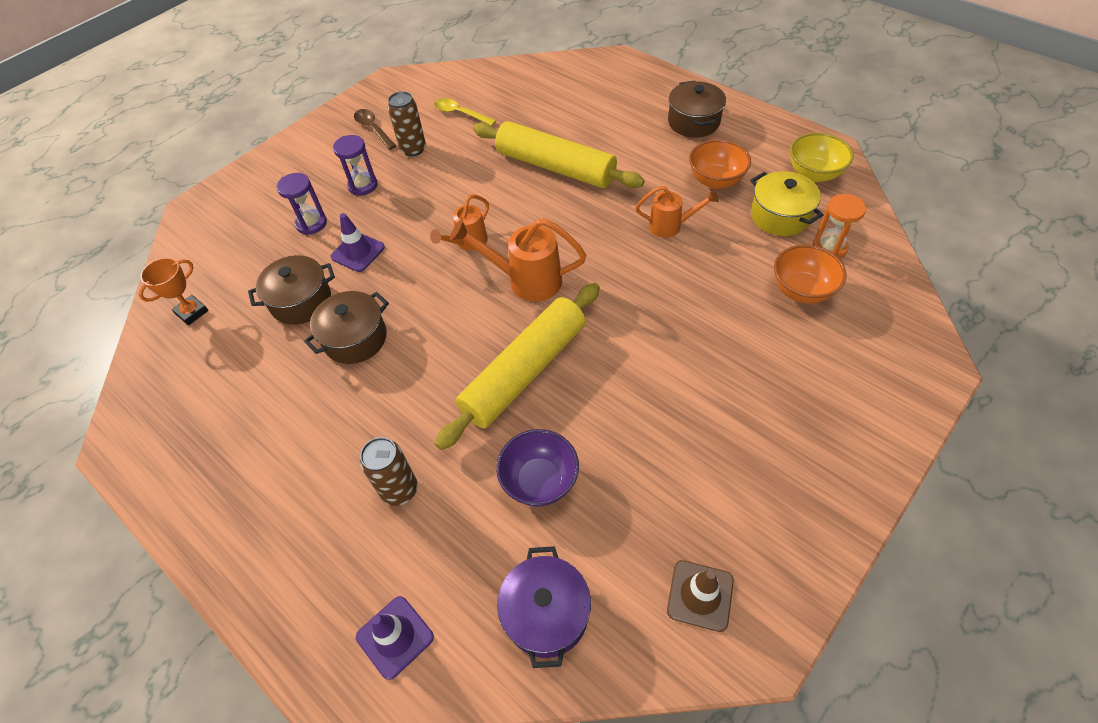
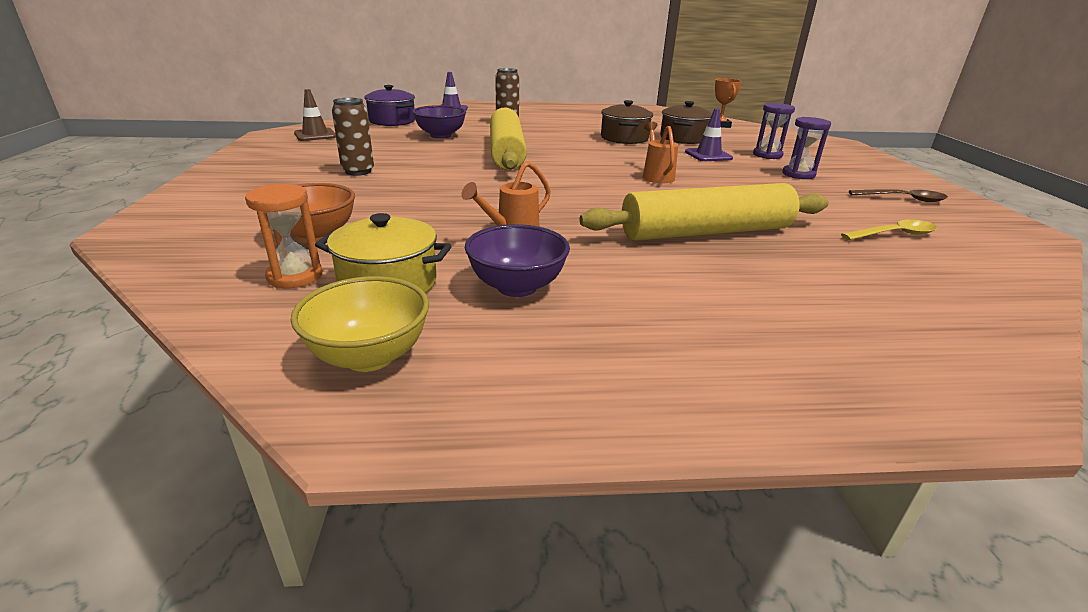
camera: 130 degrees right, 25 degrees down
(413, 149) = (837, 200): brown can -> brown can (358, 171)
(525, 280) = (577, 175): orange watering can -> none
(693, 122) = (660, 349): brown pot -> none
(715, 180) = (517, 287): orange bowl -> purple bowl

